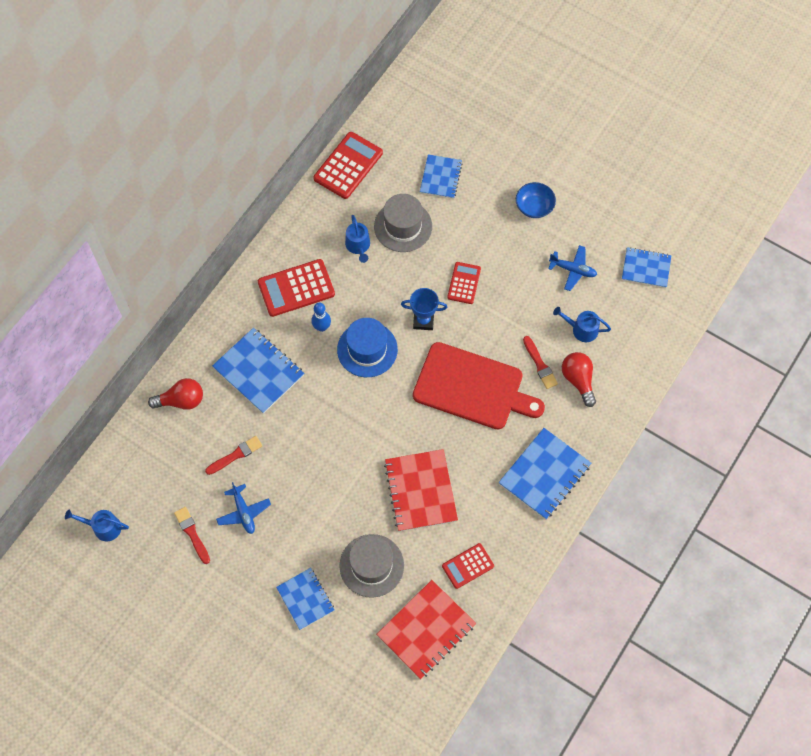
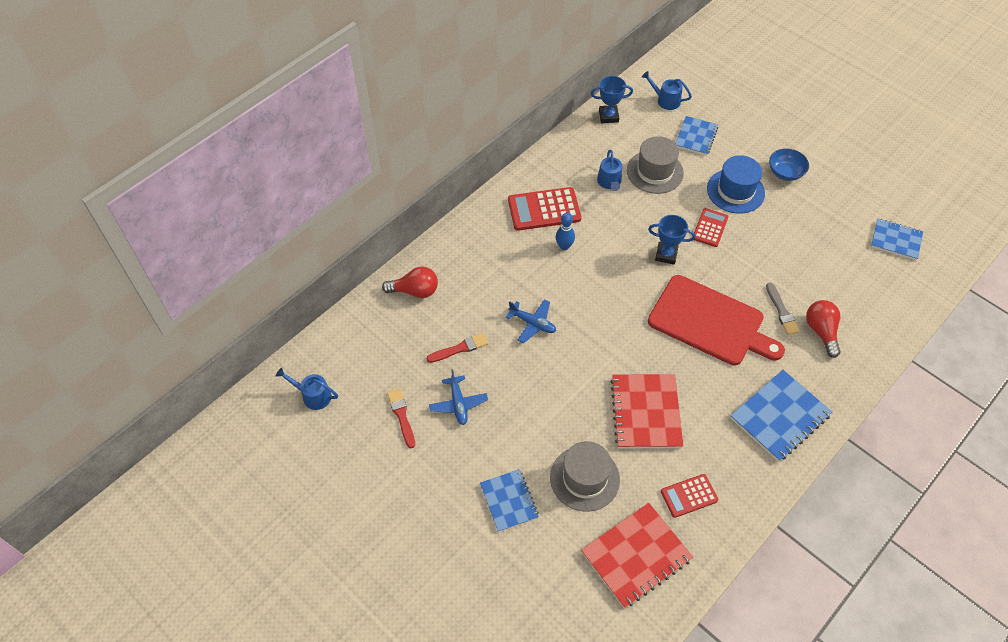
camera: 10 degrees right, 10 degrees down
(259, 371) = (496, 276): blue notebook -> none
(348, 166) = (608, 116): red calculator -> blue trophy
(367, 349) = (606, 272): blue hat -> blue hat (735, 191)
(540, 364) = (781, 311): red brush -> grey brush
(573, 270) = (821, 231): blue plane -> blue plane (532, 323)
(582, 329) = (827, 285): blue watering can -> blue watering can (666, 100)

